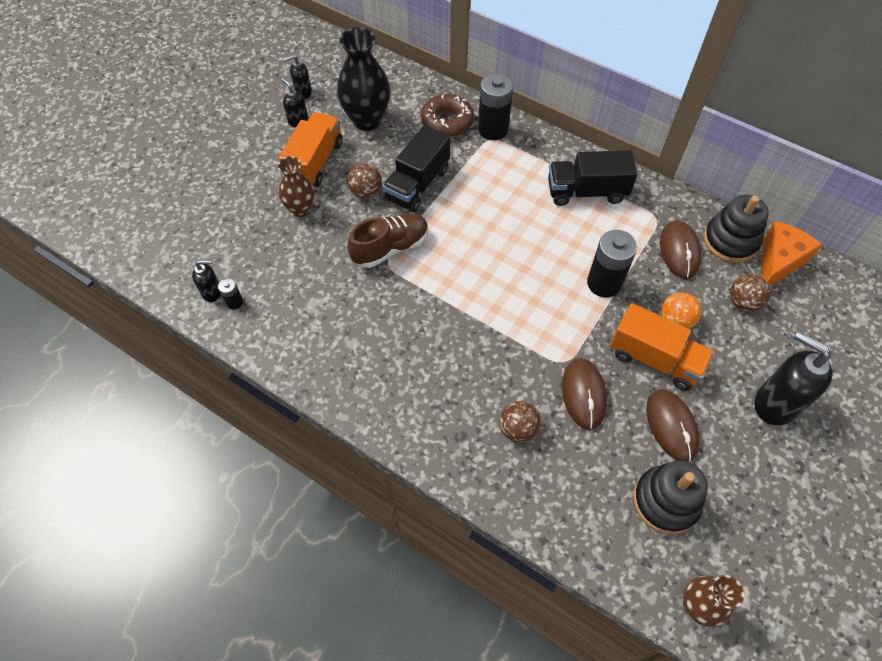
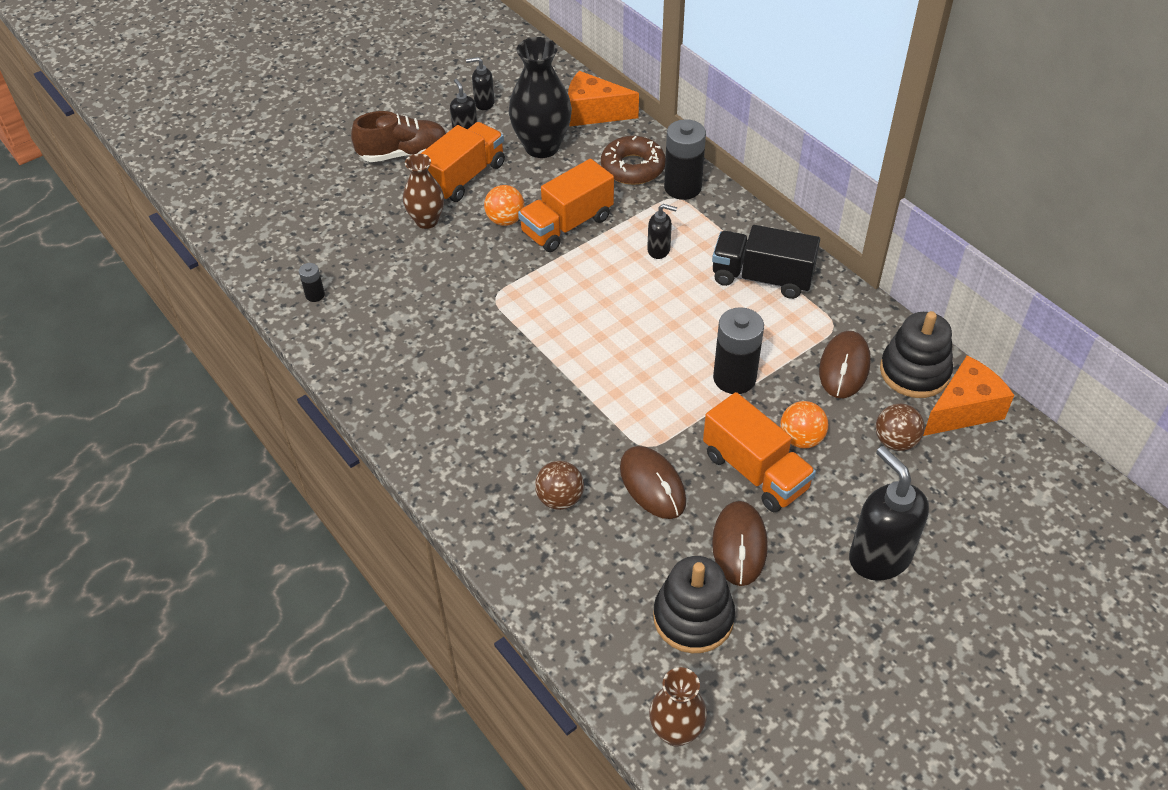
camera: 20 degrees right, 10 degrees down
(212, 292) = (296, 280): black soap dispenser -> black soap dispenser (659, 250)
(366, 192) = (505, 220): brown ball -> orange ball
(390, 248) = (506, 282): brown shoe -> brown shoe (403, 154)
(395, 80) = (593, 113): none -> orange cheese
(417, 184) = (567, 225): black truck -> orange truck
(584, 394) = (652, 484): brown mouse -> brown mouse turned 45 degrees counterclockwise

